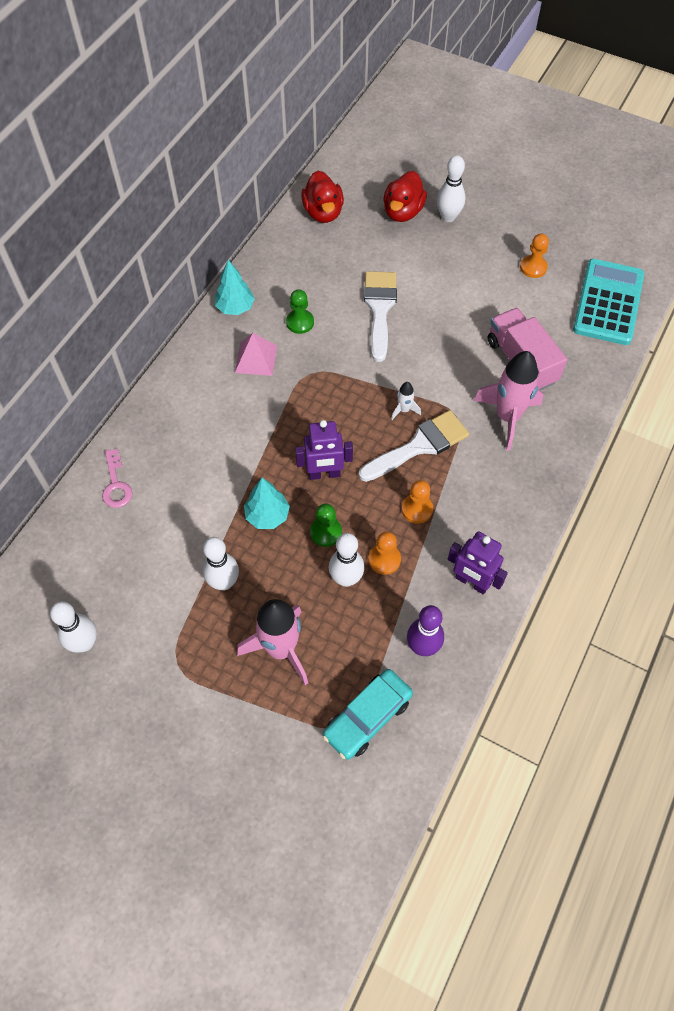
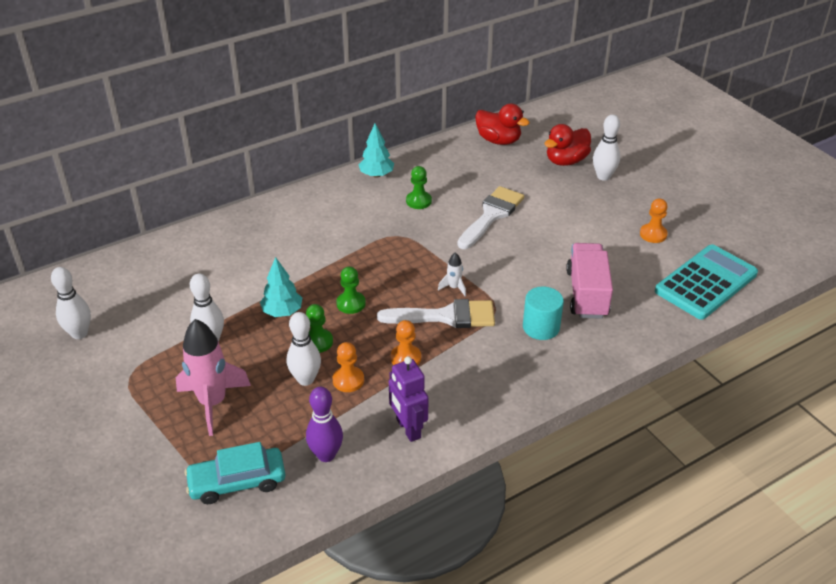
camera: 30 degrees right, 20 degrees down
(116, 484) = (191, 247): pink key -> none
(256, 359) = (363, 211): pink pyramid -> none
(323, 213) = (498, 140): red duck -> red duck turned 75 degrees counterclockwise
(324, 474) = (351, 303): purple robot -> green pawn
(507, 417) = (541, 327): pink rocket -> turquoise cylinder

